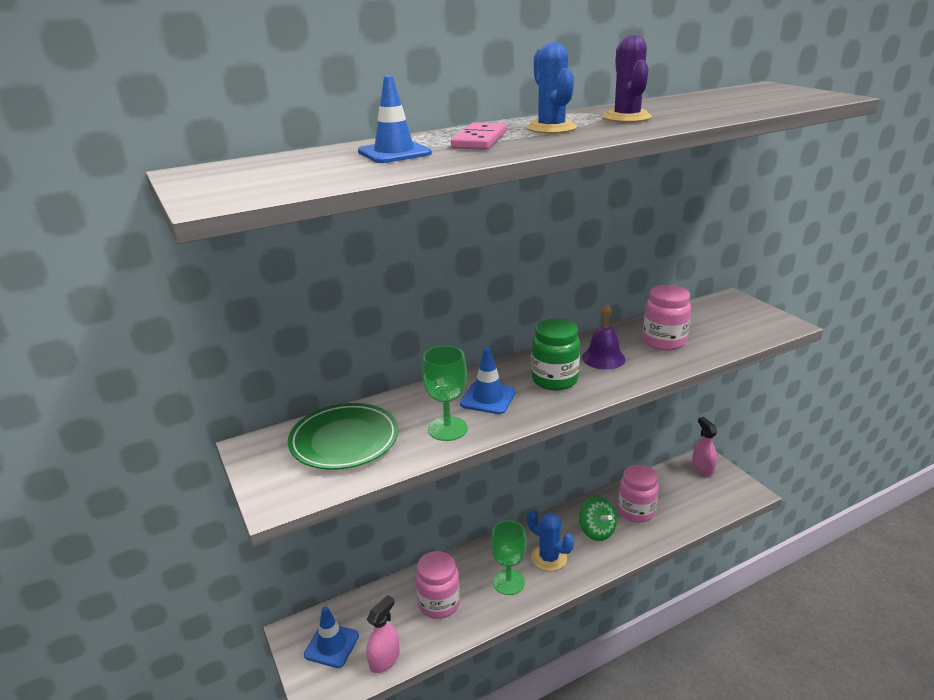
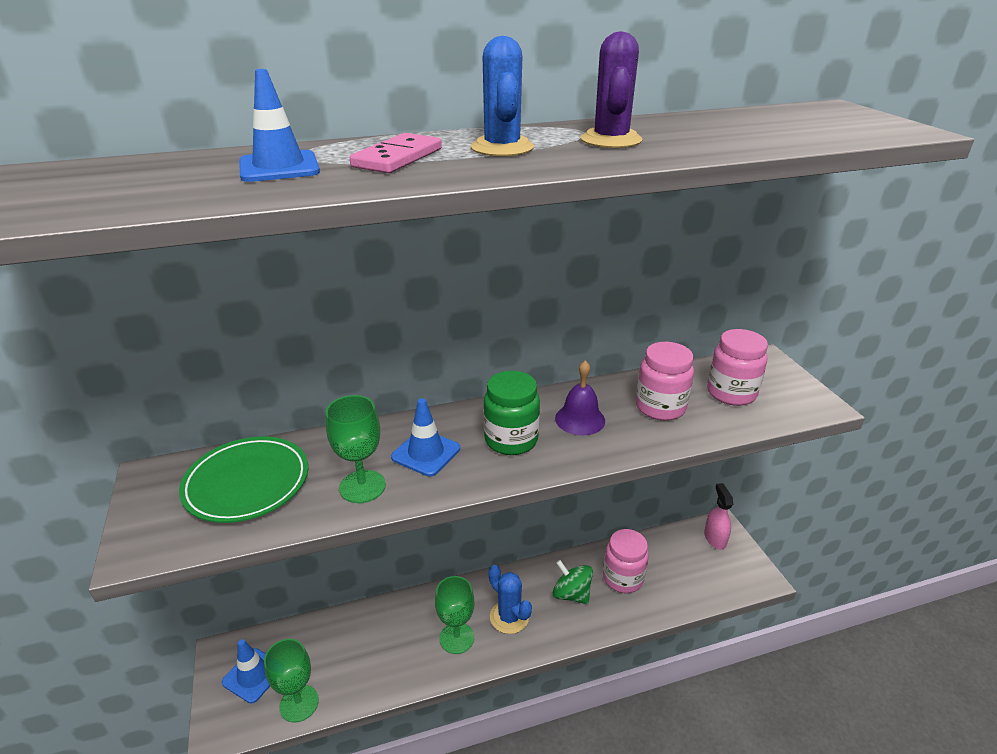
camera: 10 degrees right, 5 degrees up
(384, 659) = (299, 703): pink spray bottle -> green goblet
(439, 603) = (376, 649): pink jar -> pink jar (731, 393)
(596, 531) = (571, 594): green spinning top -> green spinning top turned 150 degrees clockwise

